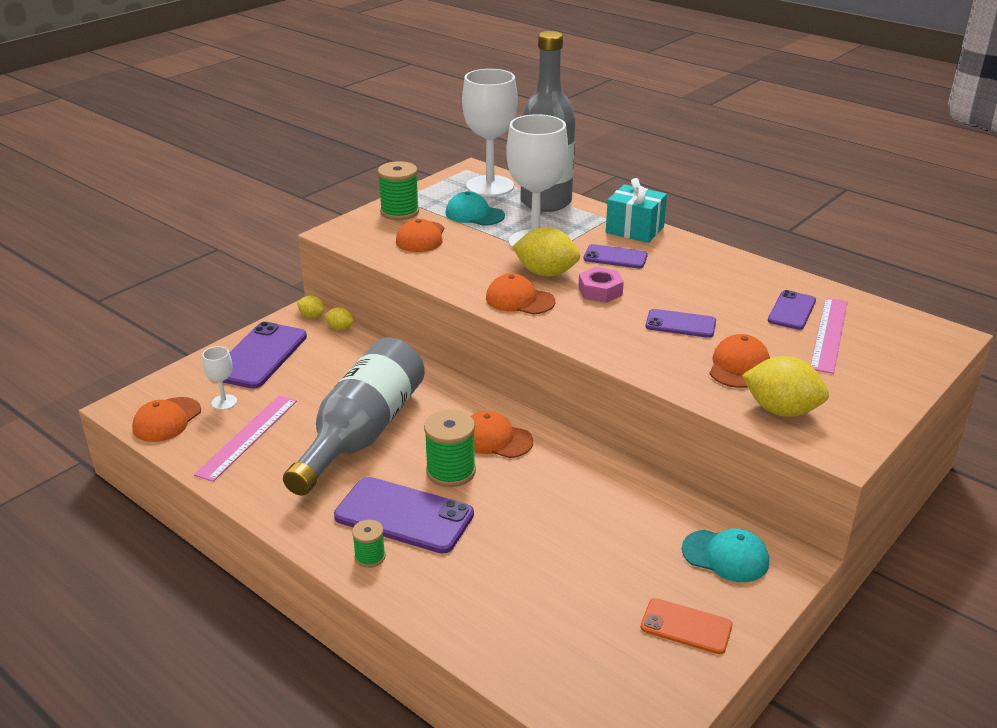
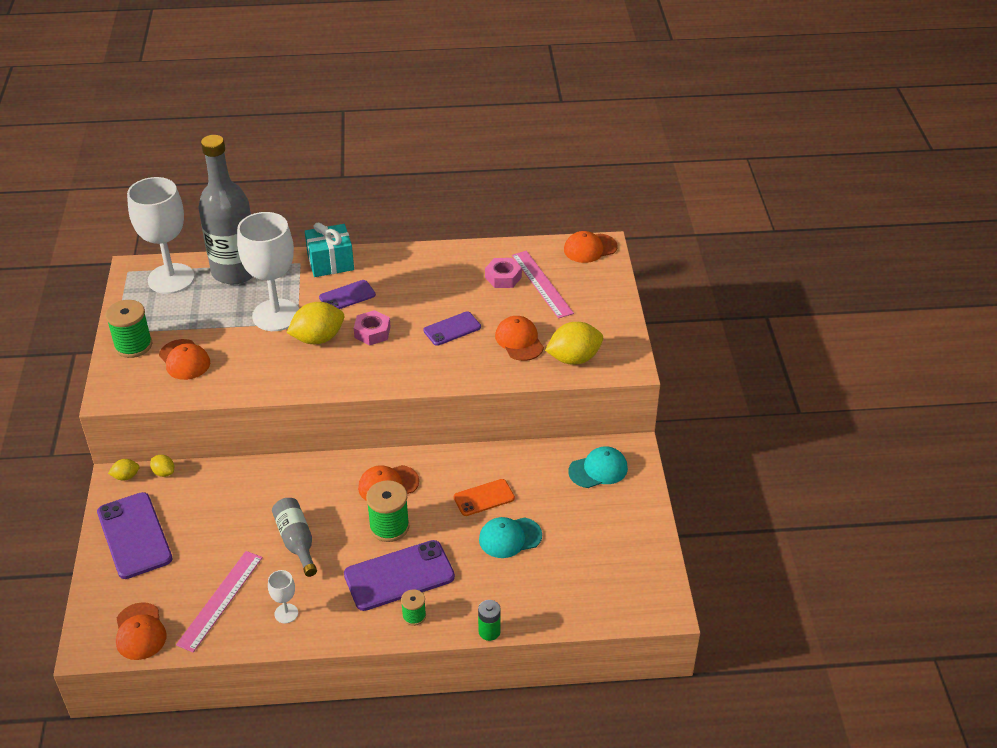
camera: 45 degrees left, 10 degrees up
(224, 402) = (163, 589): white goblet -> white goblet (286, 613)
(247, 436) = (220, 600): pink ruler -> pink ruler turned 45 degrees clockwise
(340, 328) = (164, 472): yellow lemon -> yellow lemon turned 60 degrees clockwise
(361, 433) = (296, 541): grey bottle -> grey bottle, size x0.51
(415, 622) = (489, 631): none -> green battery
(474, 214) = (196, 314): turquoise cap -> turquoise cap (510, 537)
(519, 300) = (329, 372): orange cap -> orange cap (590, 248)
(686, 626) = (622, 526): orange phone -> orange phone (484, 498)
(792, 311) = (503, 277): purple phone -> pink nut

